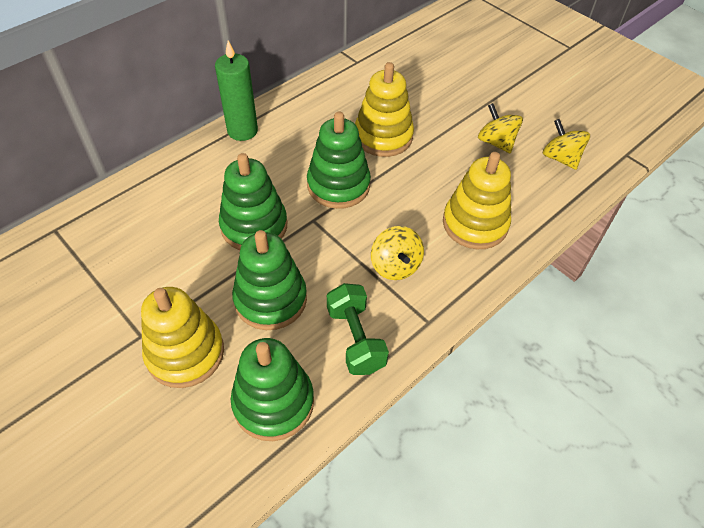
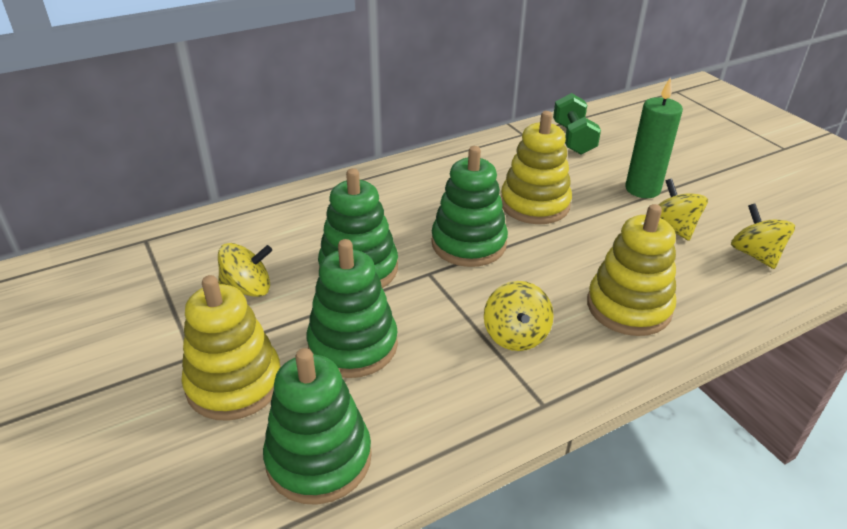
camera: 15 degrees right, 15 degrees down
(166, 263) = (248, 289): none -> yellow spinning top
(242, 131) = (376, 179): green candle -> green candle (642, 189)
(355, 339) = (443, 406): green dumbbell -> green dumbbell (573, 139)

